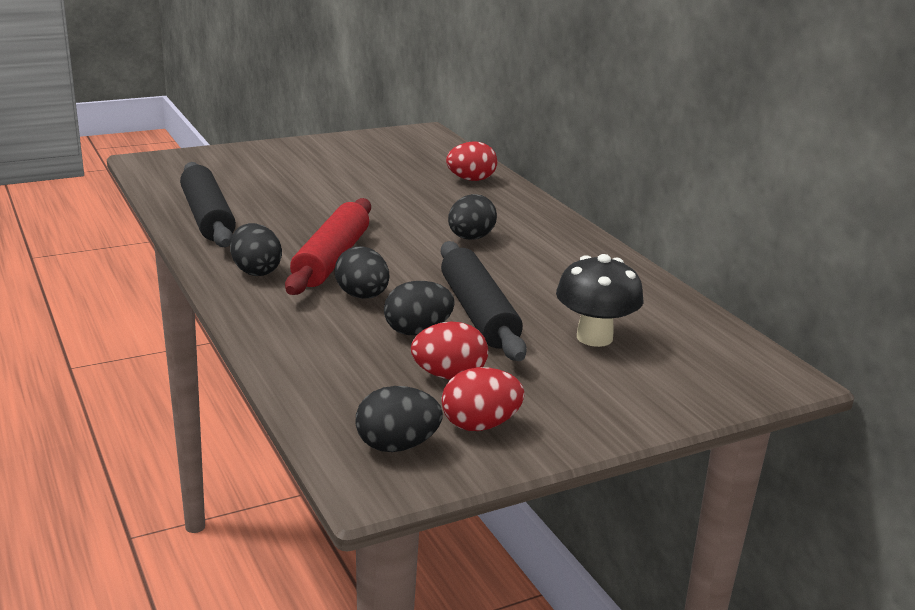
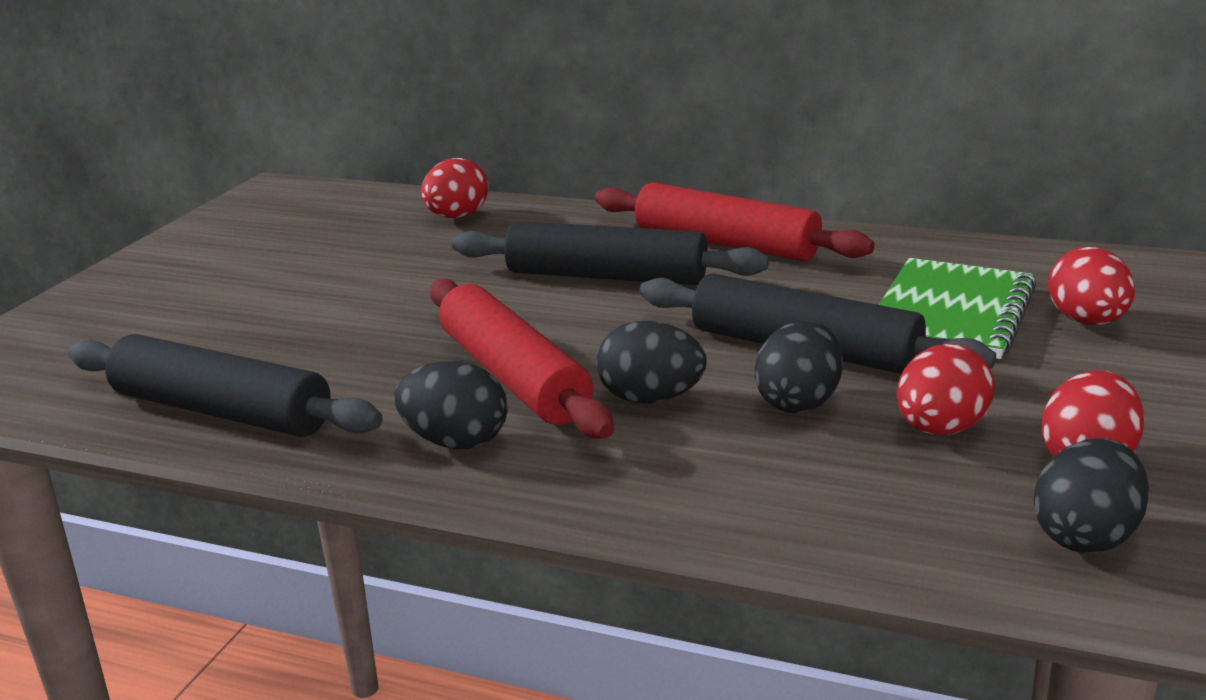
camera: 40 degrees left, 0 degrees up
(470, 238) = (606, 277): black egg -> black rolling pin
(567, 251) = (725, 244): none -> red rolling pin
(594, 337) = (951, 313): black mushroom -> green notebook
(657, 379) = (1087, 322): none -> red egg

